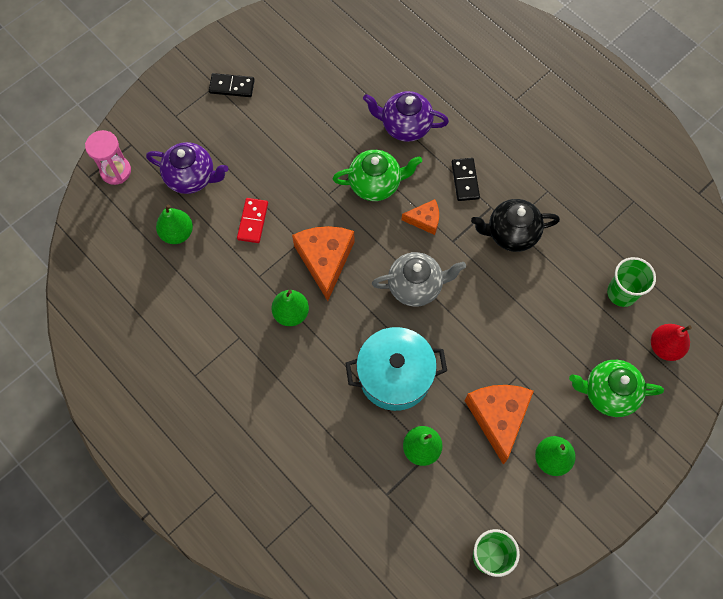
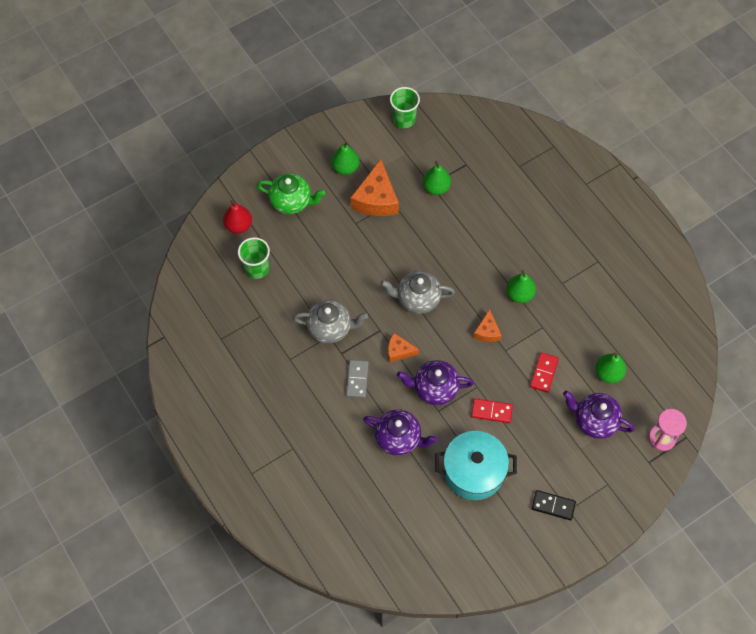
camera: 170 degrees left, 5 degrees down
(308, 169) = (491, 411): none -> red domino
(325, 260) = (487, 331): orange cheese -> orange cheese, size x0.54
(376, 184) = (434, 389): green teapot -> purple teapot
(395, 375) = (446, 237): turquoise pot -> turquoise pot (473, 472)
(465, 180) = (357, 379): black domino -> grey domino
(511, 233) = (330, 328): black teapot -> grey teapot

